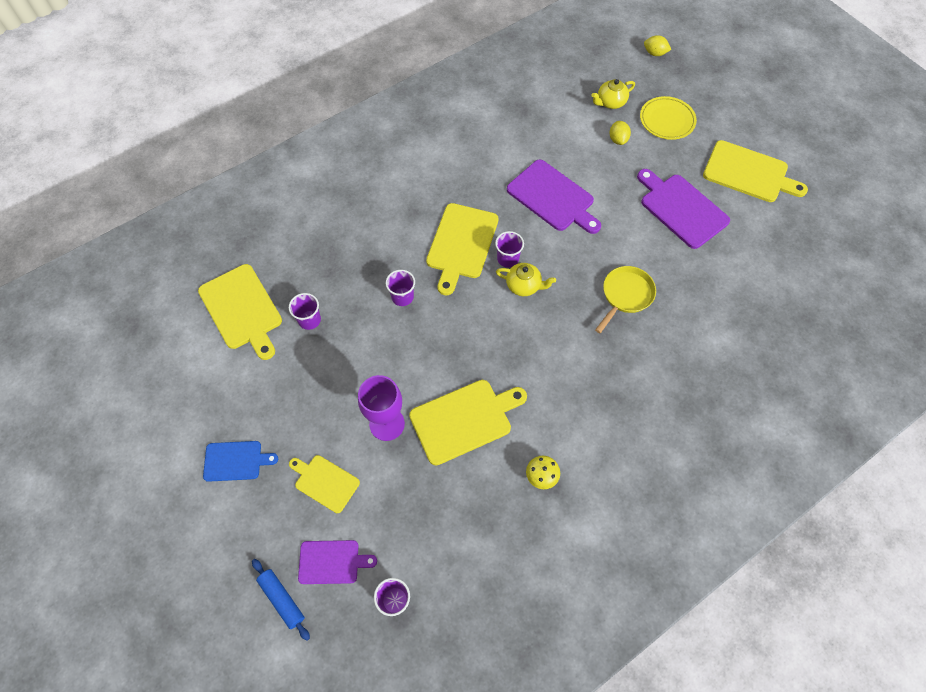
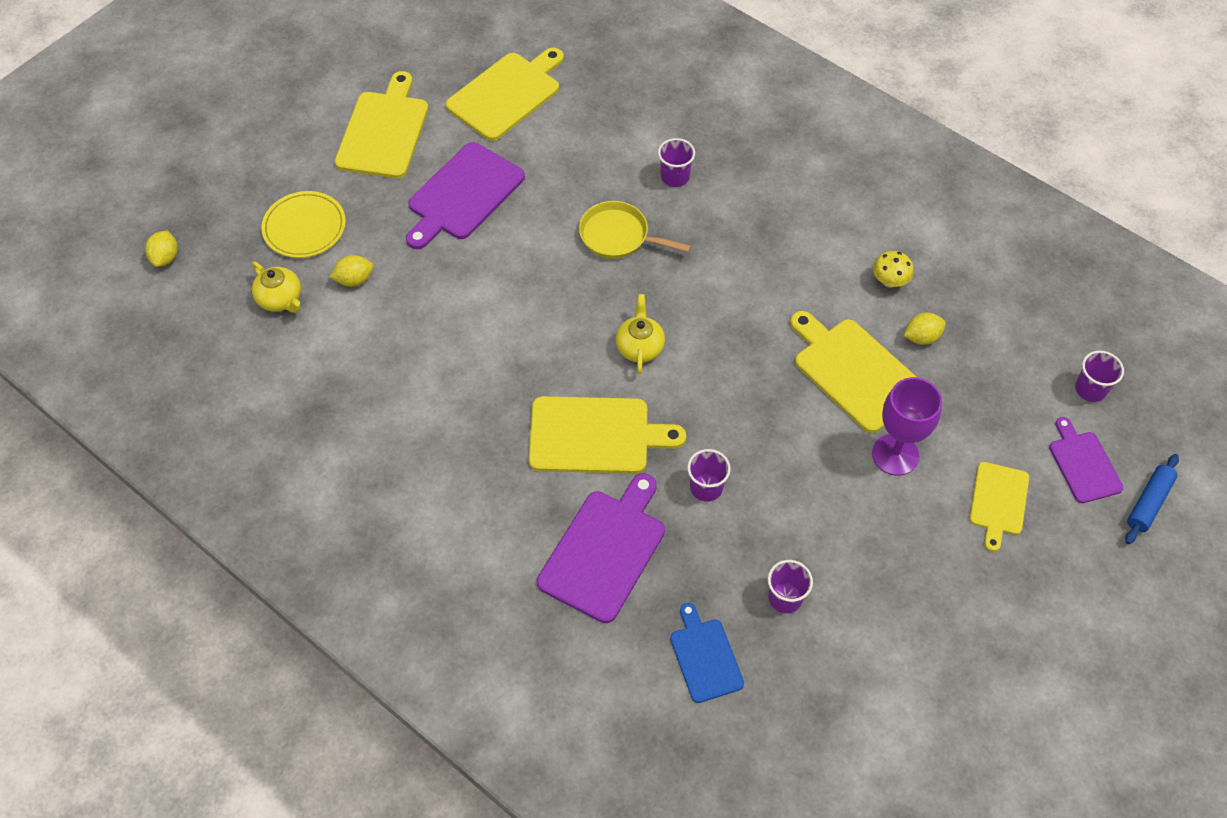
camera: 105 degrees left, 5 degrees down
(235, 461) = (1020, 618): blue cutting board -> blue cutting board (705, 657)
(242, 309) = (802, 700): yellow cutting board -> yellow cutting board (506, 94)
(481, 481) = (921, 337): none -> yellow lemon
(508, 259) = (603, 374): purple cup -> purple cup (675, 177)
(553, 197) = (481, 340): purple cutting board -> purple cutting board (604, 551)

